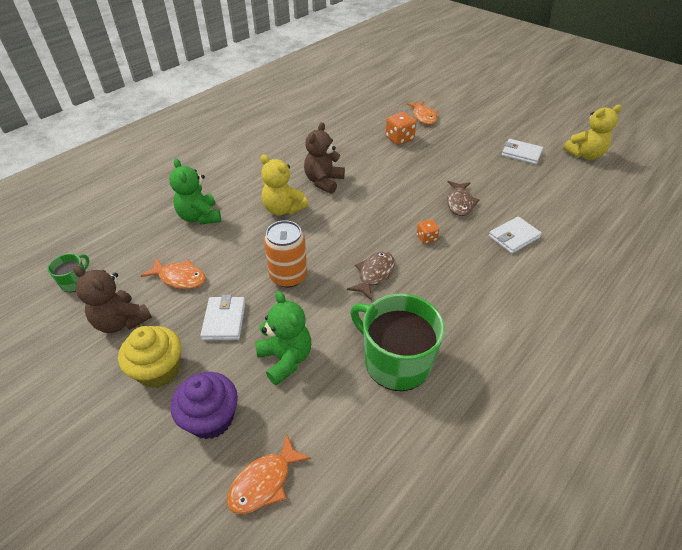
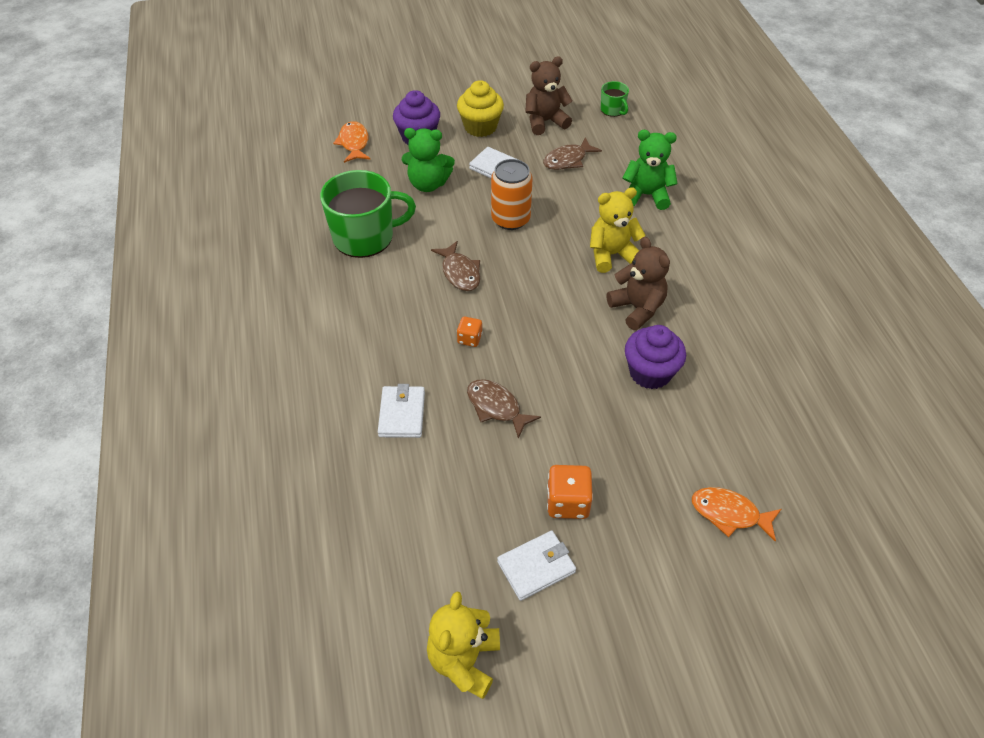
camera: 125 degrees right, 5 degrees up
(179, 278) = (567, 160): orange fish -> brown fish
(369, 161) = (650, 372): none -> purple cupcake
(399, 139) = (682, 439): orange dice -> orange dice (567, 502)

